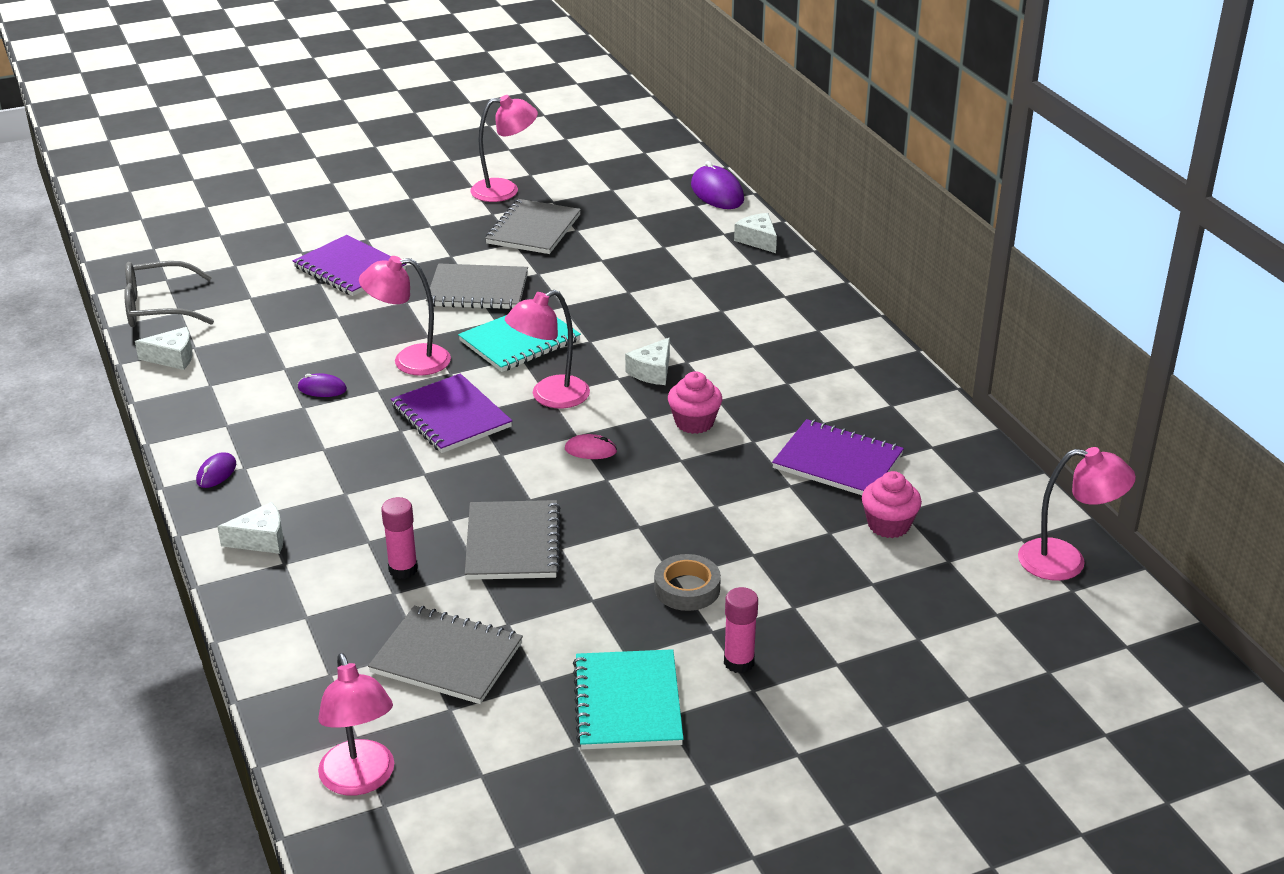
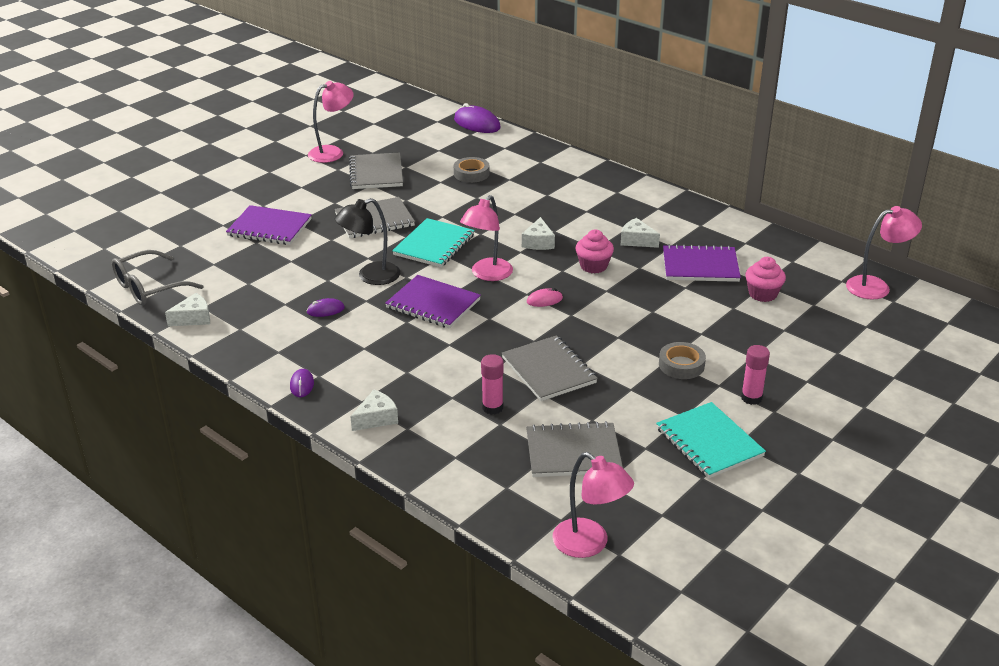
camera: 25 degrees left, 0 degrees up
(409, 361) = (370, 276): pink lamp -> black lamp
(649, 258) = (471, 174): none -> grey tape
(757, 240) = (530, 147): white cheese -> white cheese (636, 240)

